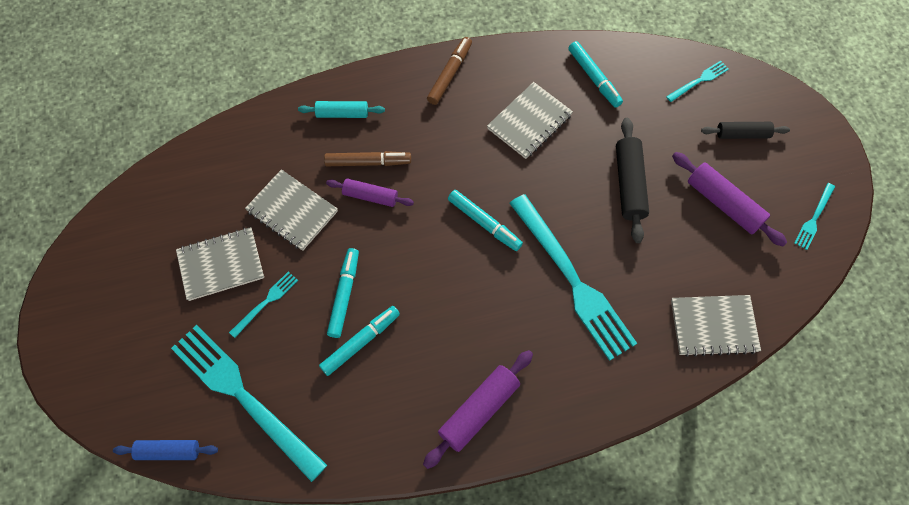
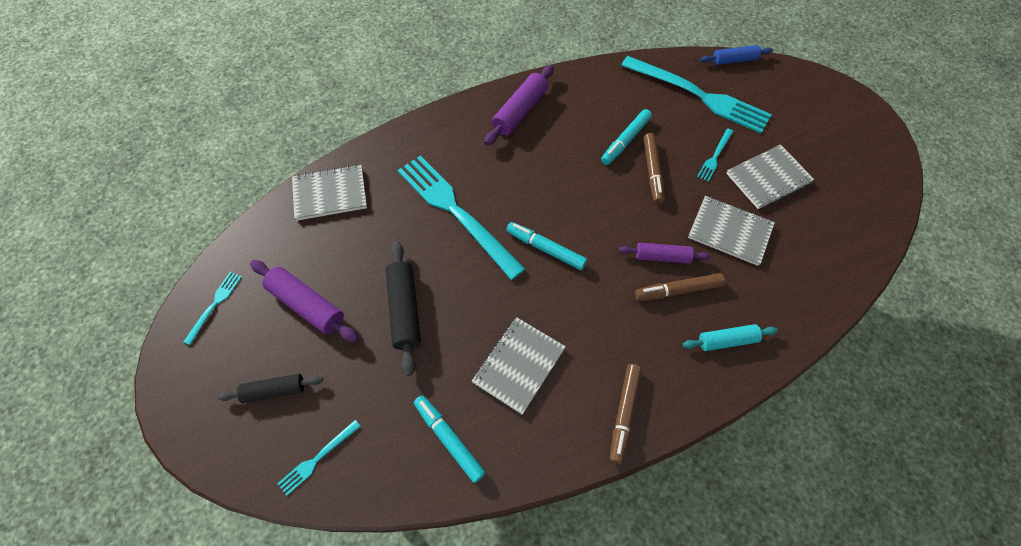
camera: 170 degrees right, 5 degrees down
(344, 295) = (652, 171): turquoise marker -> brown marker

